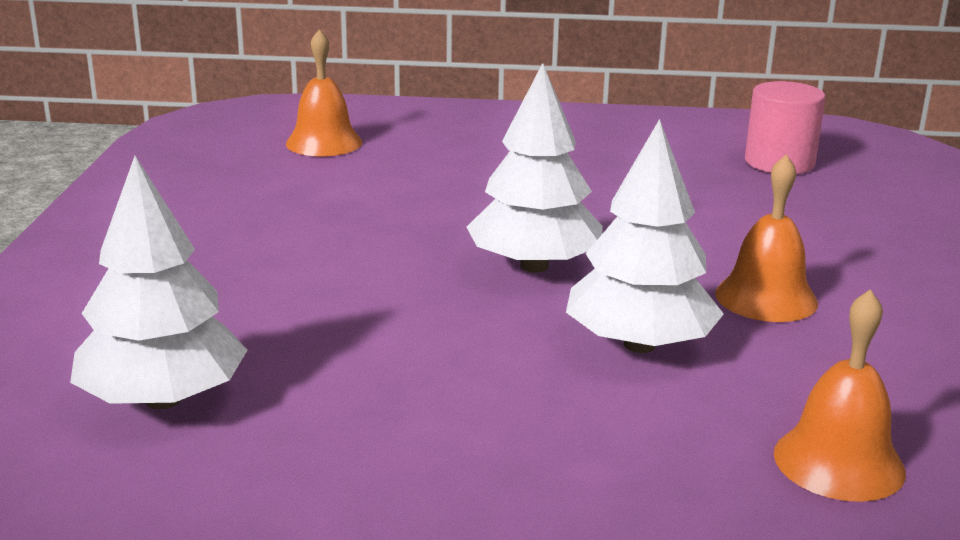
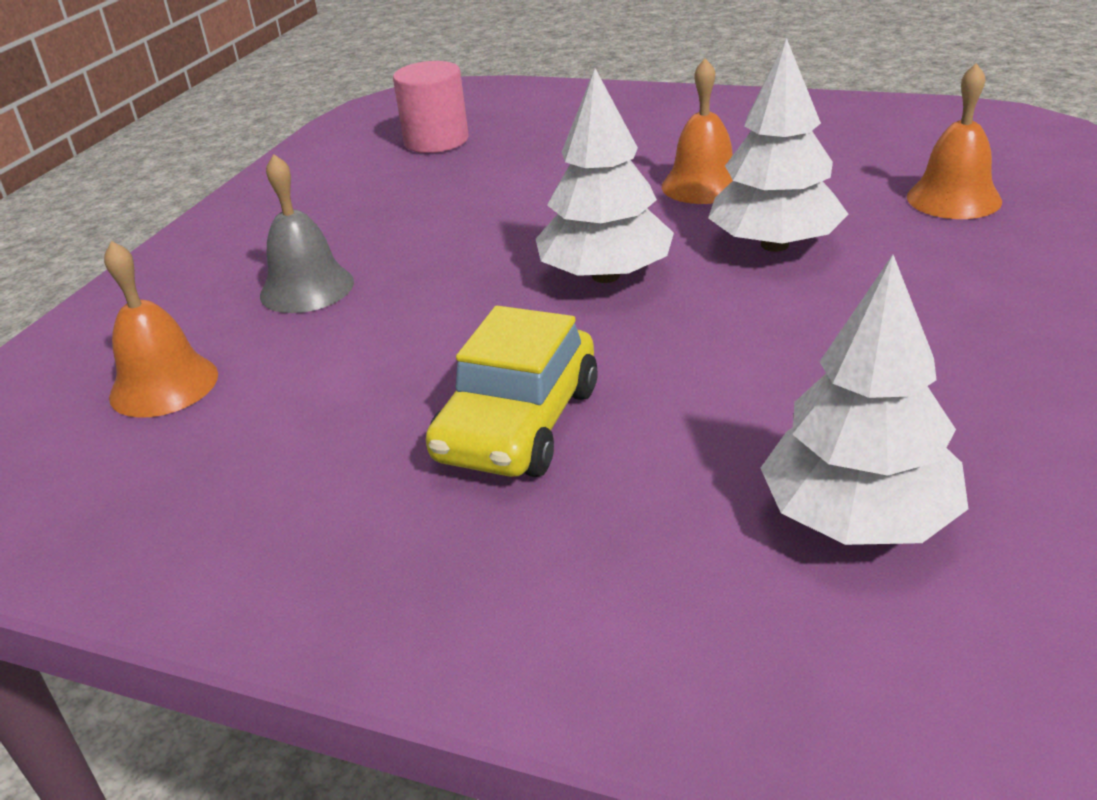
camera: 70 degrees left, 10 degrees up
(287, 256) = (517, 424): none -> yellow car
(467, 159) = (307, 288): none -> grey bell

